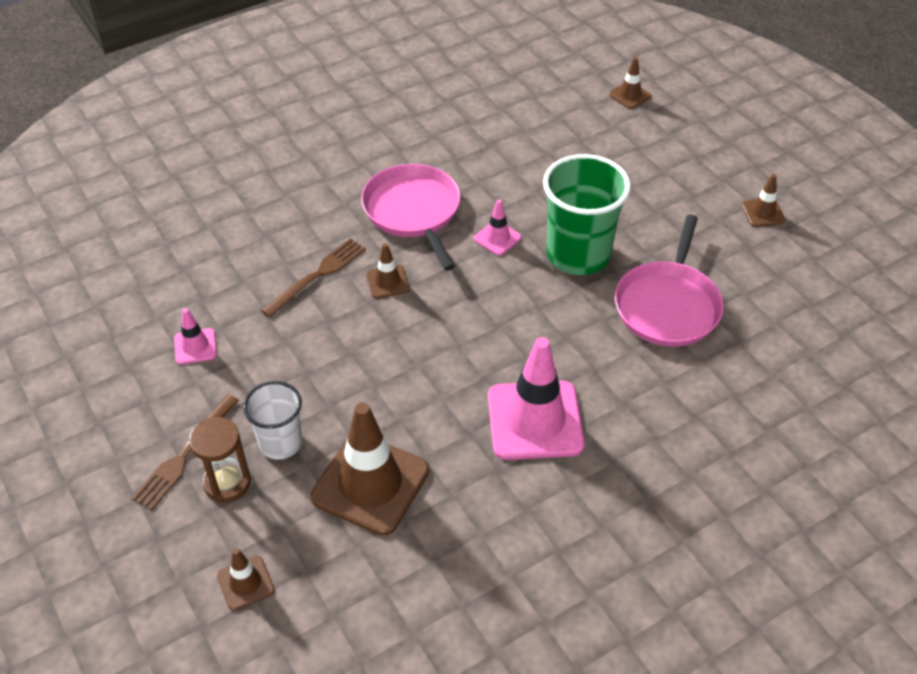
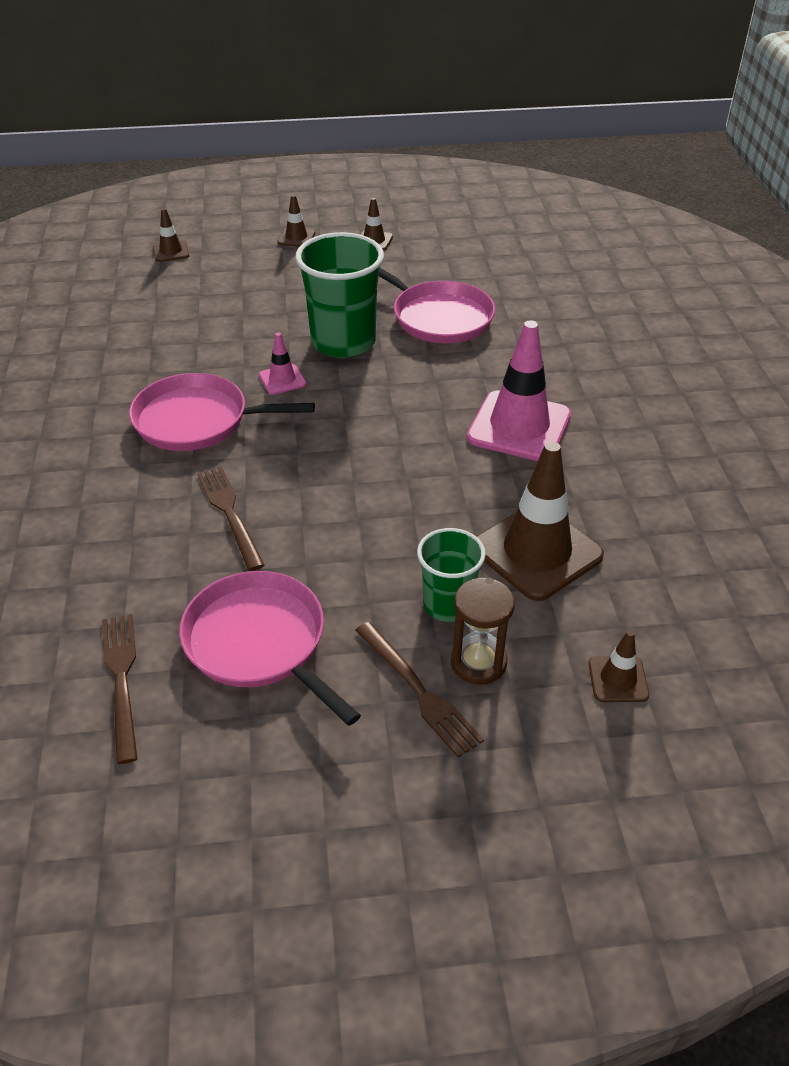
camera: 65 degrees left, 5 degrees down
(136, 291) = (122, 679): none -> brown fork
(195, 346) = (259, 643): pink traffic cone -> pink pan
(280, 443) = (448, 604): white cup -> green cup
(387, 282) = (281, 466): brown traffic cone -> brown traffic cone (296, 238)

